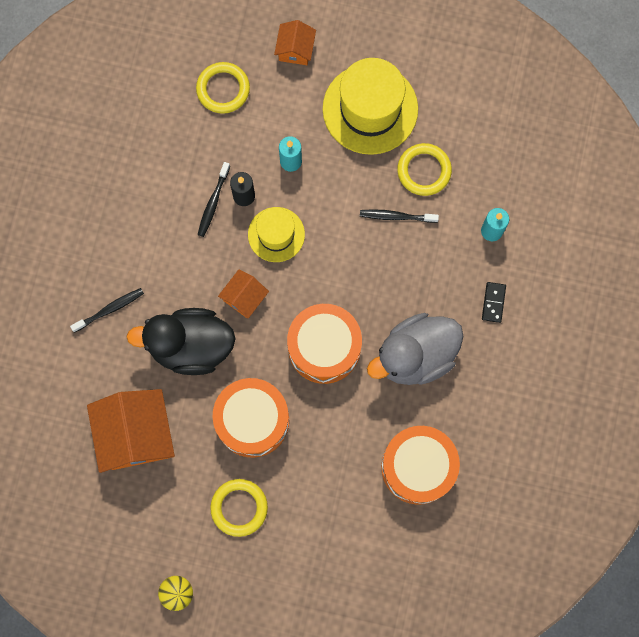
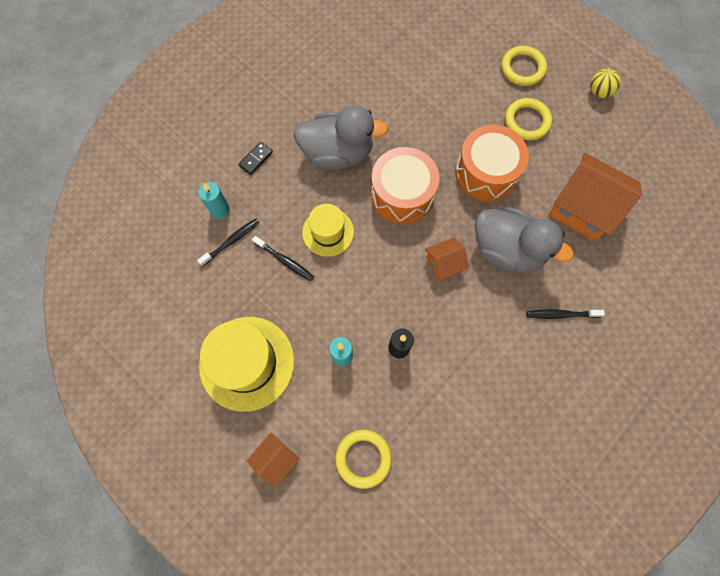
camera: 150 degrees left, 5 degrees down
(136, 435) = (582, 208): orange house -> orange house turned 75 degrees counterclockwise
(190, 346) = (507, 250): black duck -> grey duck
(213, 202) = (428, 356): black toothbrush -> black toothbrush (231, 241)
(276, 234) = (390, 300): yellow hat -> yellow hat (328, 232)
(418, 467) = (383, 83): orange drum -> none
(424, 171) = (238, 285): yellow ring -> yellow ring (522, 68)

